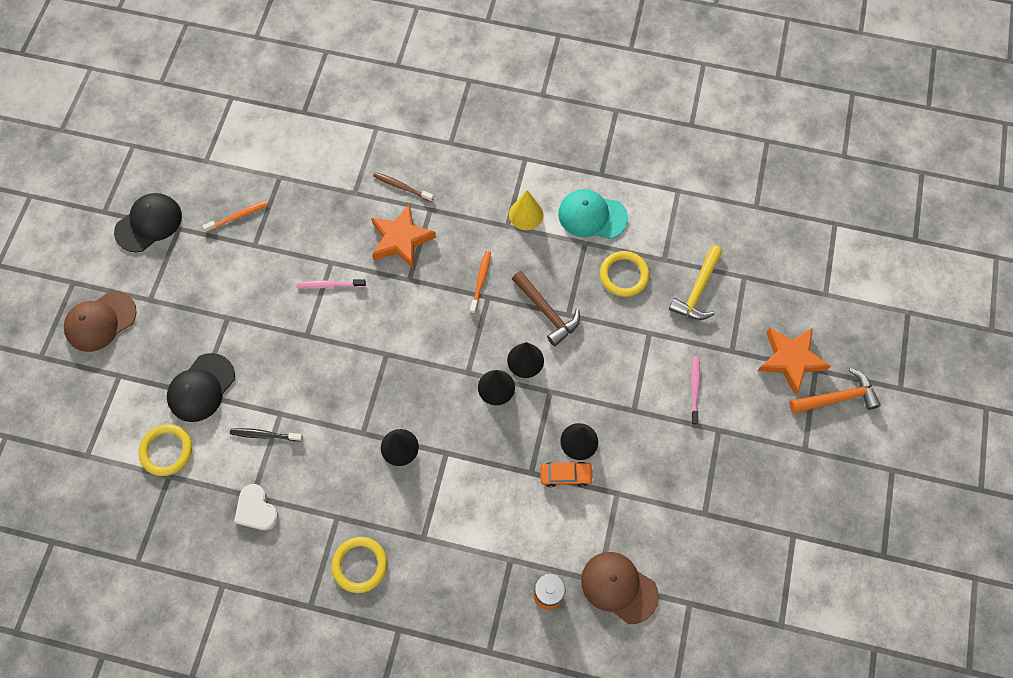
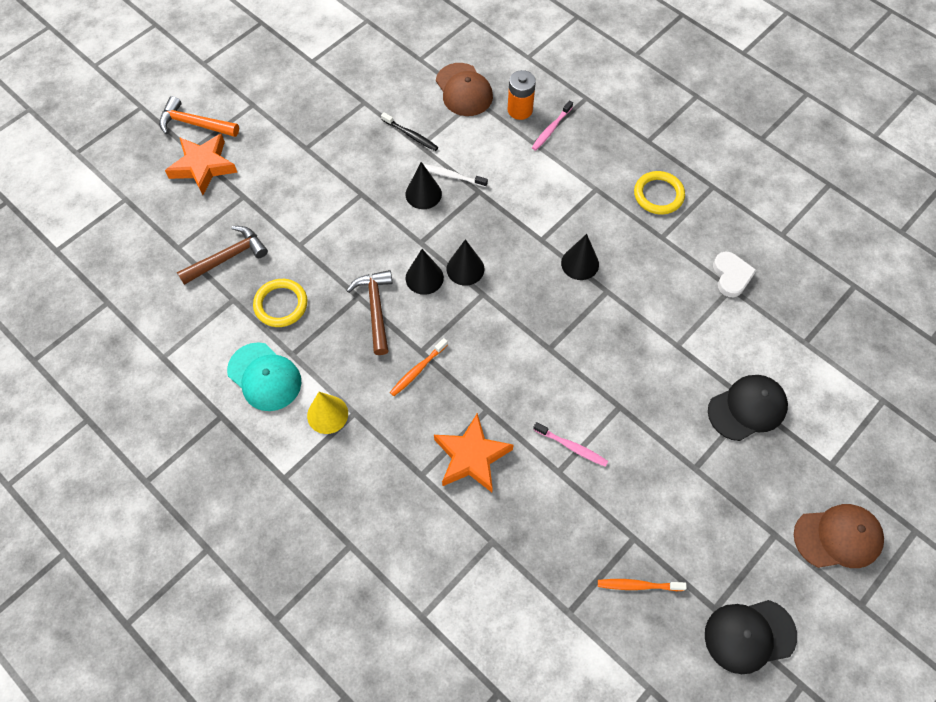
camera: 150 degrees left, 5 degrees down
(167, 451) = (800, 366): yellow ring -> none
(265, 435) = (700, 333): black toothbrush -> black toothbrush (411, 135)
(402, 187) = (436, 519): brown toothbrush -> none
(566, 475) = (452, 176): orange car -> white toothbrush
(694, 389) = (299, 184): pink toothbrush -> pink toothbrush (551, 129)
(698, 290) = (227, 257): yellow hammer -> brown hammer

